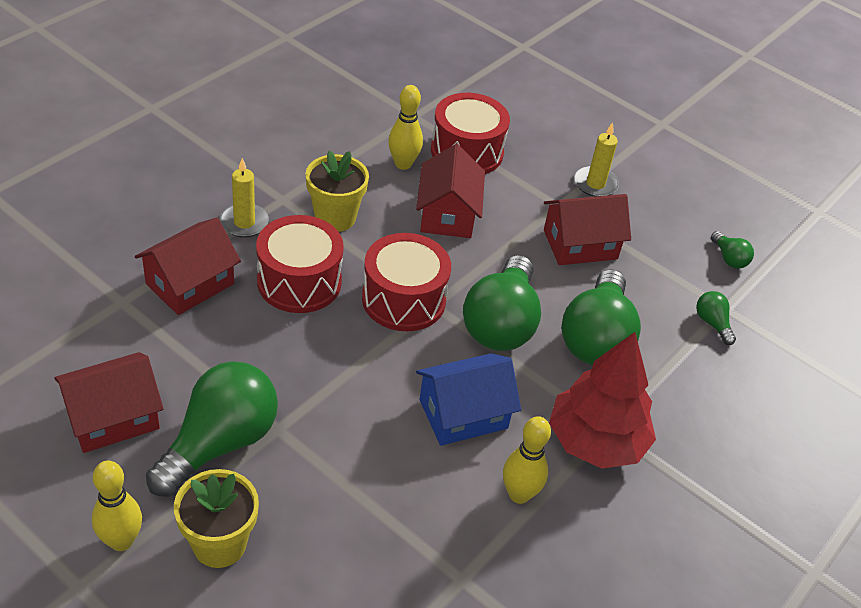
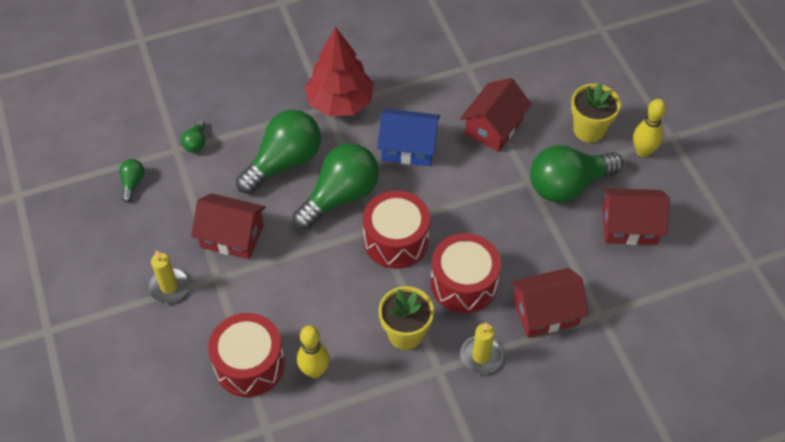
camera: 145 degrees left, 10 degrees up
(447, 214) = (313, 303): red house -> red house (494, 127)
(519, 494) = (407, 93): yellow bowling pin -> none

